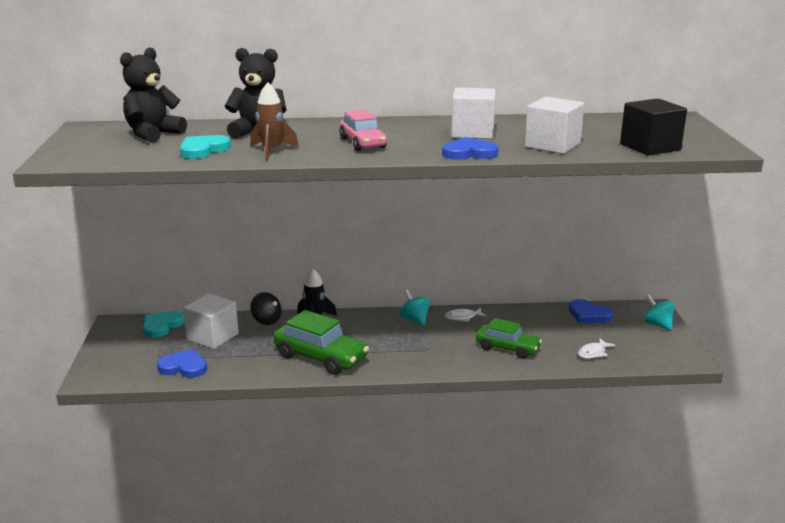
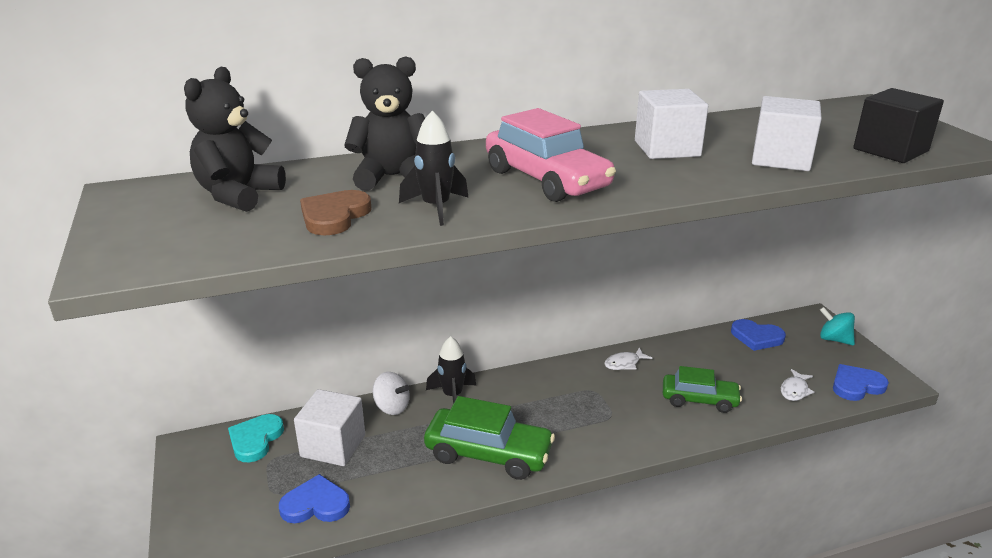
camera: 15 degrees left, 5 degrees up
(203, 150) = (334, 216): turquoise heart -> brown heart
(266, 320) = (392, 407): black spinning top -> white spinning top
(272, 151) = (436, 208): brown rocket -> black rocket
(362, 143) = (546, 179): pink car -> pink car, size x1.51
(414, 320) = (572, 376): turquoise spinning top -> none
(469, 153) = (696, 182): blue heart -> blue heart (856, 385)

